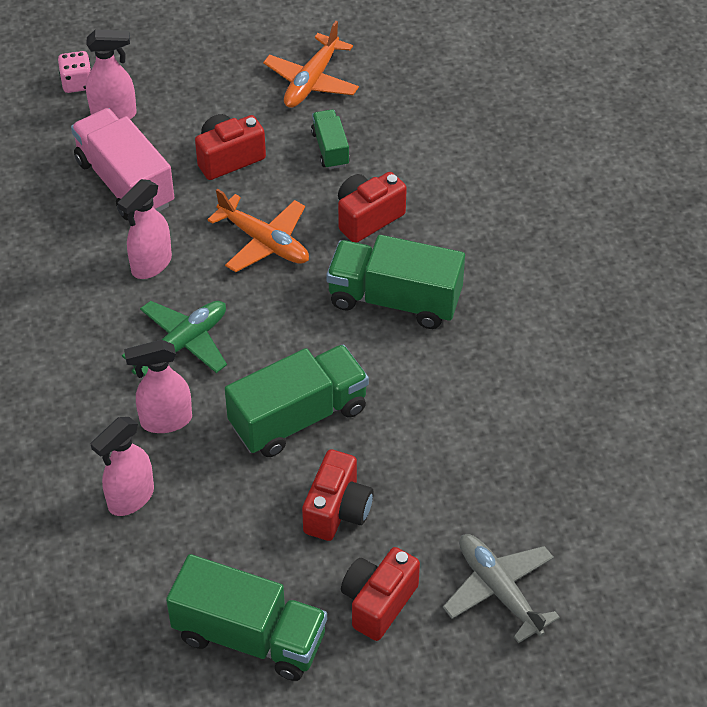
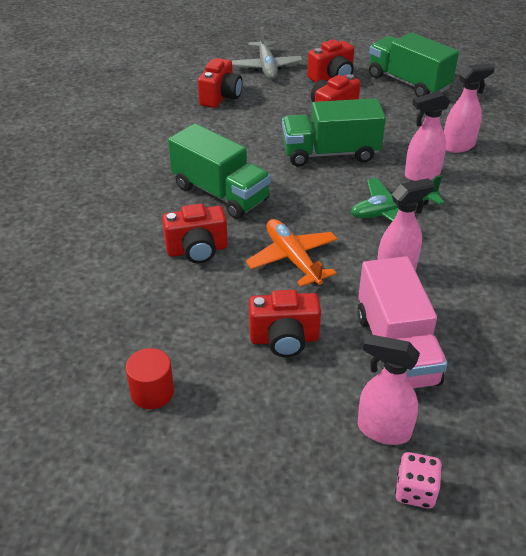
camera: 155 degrees left, 10 degrees down
(165, 420) = (421, 175): pink spray bottle -> pink spray bottle turned 150 degrees clockwise
(311, 81) = (152, 392): orange plane -> red cylinder
(330, 149) = (185, 315): green truck -> none
(517, 480) = (220, 97): none -> red camera

